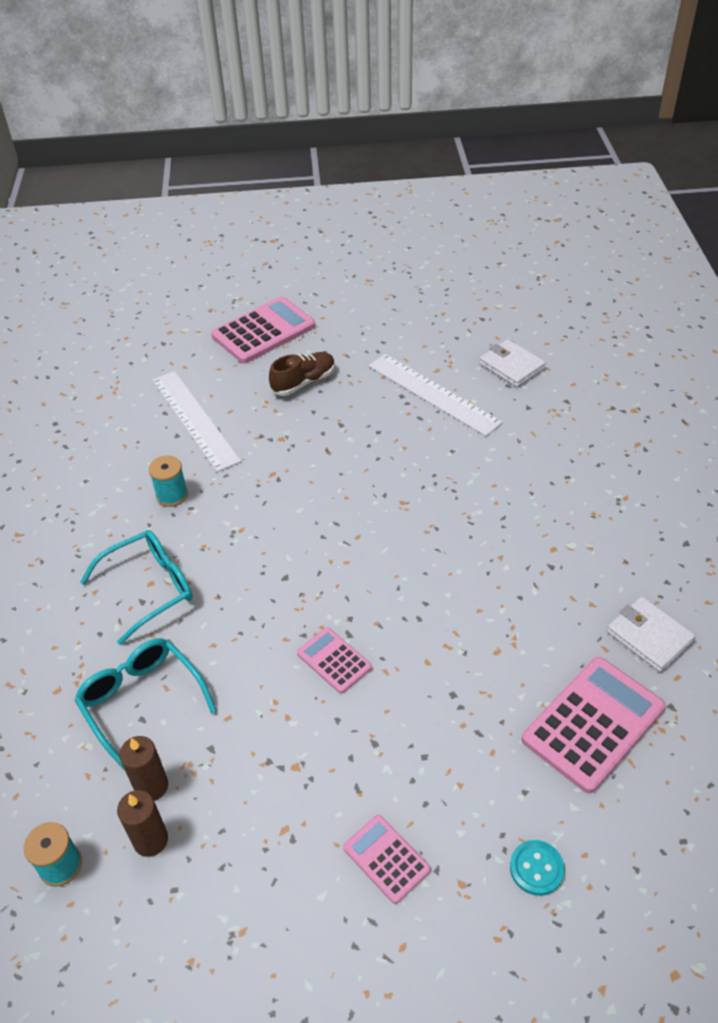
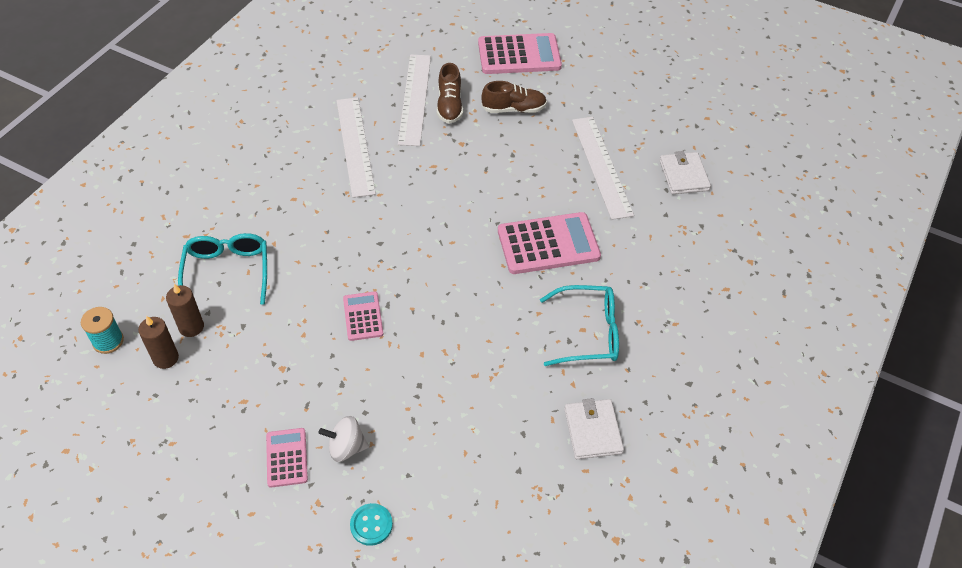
camera: 30 degrees right, 5 degrees up
(150, 588) = (290, 202): turquoise glasses -> turquoise glasses (588, 333)
(172, 495) = (355, 146): turquoise spool -> white ruler
(237, 409) = (449, 105): none -> brown shoe
(438, 805) = (346, 447): none -> white spinning top
(593, 723) = (494, 462): pink calculator -> pink calculator (548, 244)

